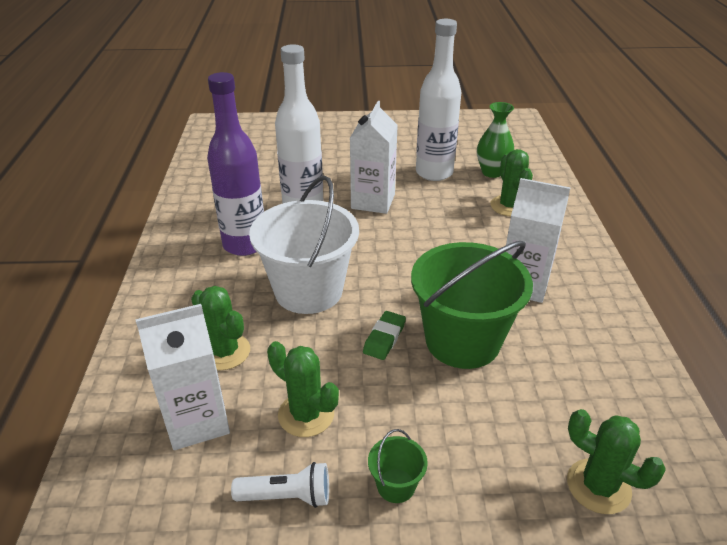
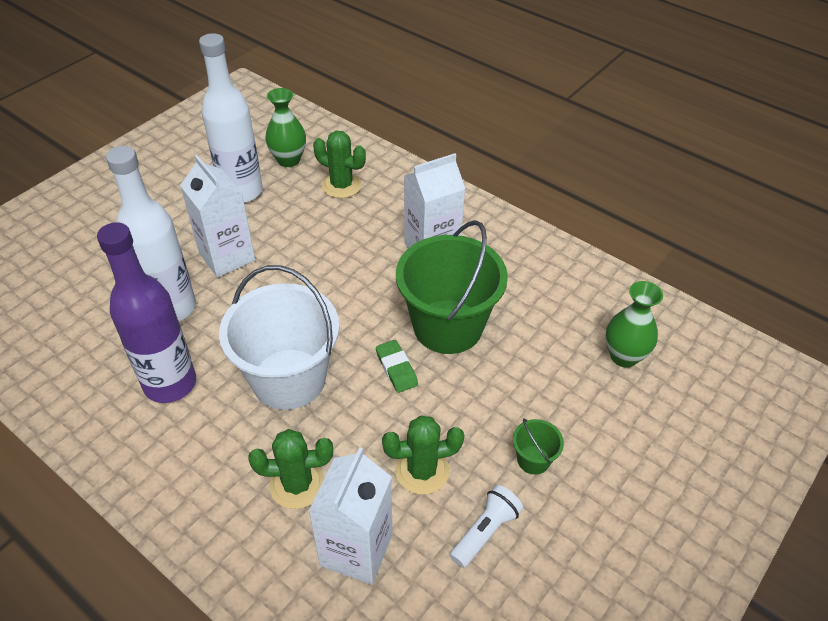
camera: 50 degrees left, 10 degrees up
(598, 486) = (624, 356): green cactus -> green vase

